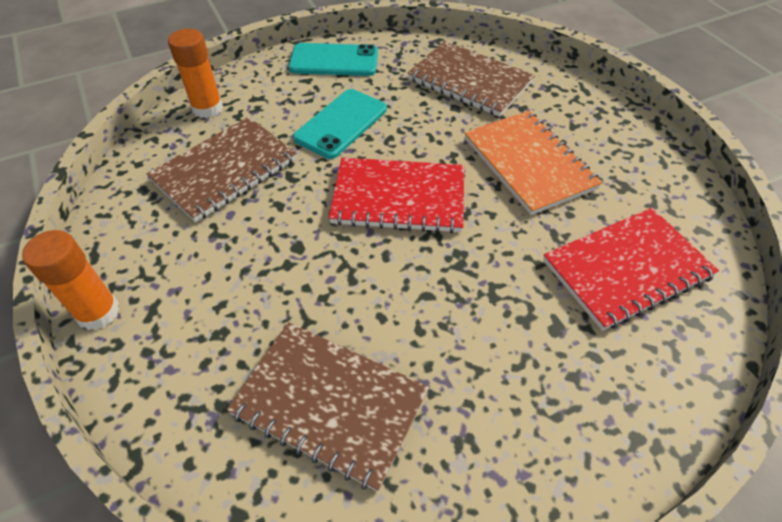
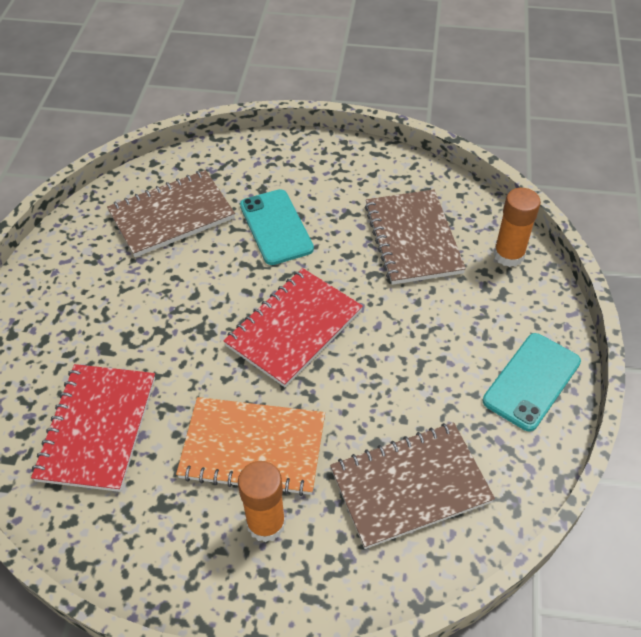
camera: 125 degrees right, 0 degrees up
(98, 312) = (325, 145): orange glue stick -> orange glue stick (266, 523)
(341, 123) = (418, 336): turquoise phone -> turquoise phone (276, 227)

